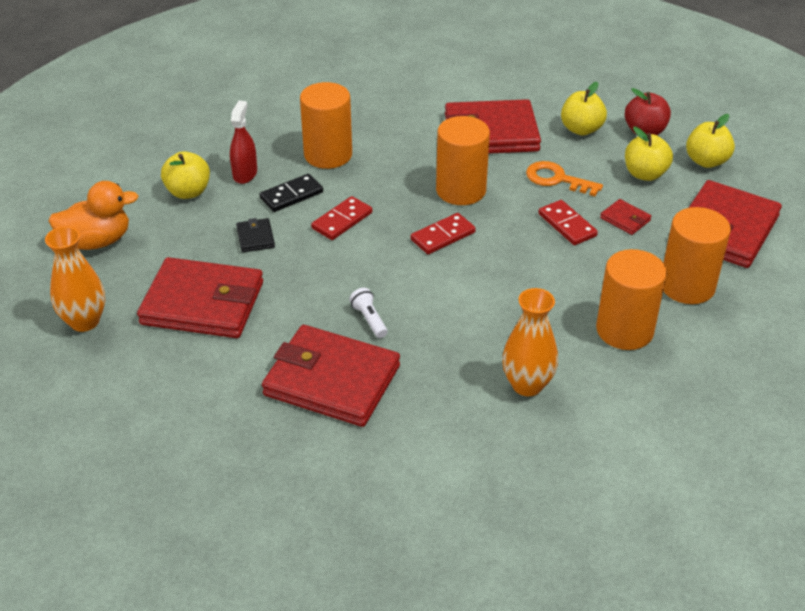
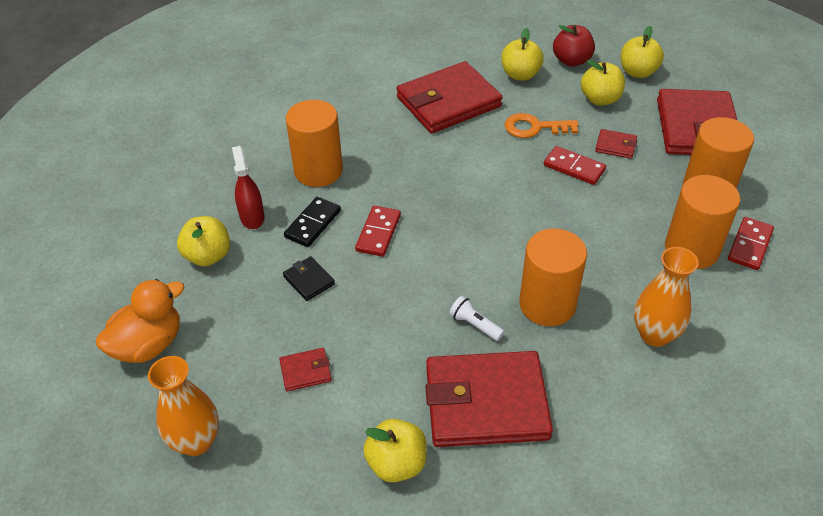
camera: 25 degrees left, 5 degrees up
(202, 303) = (305, 371): red wallet -> red wallet, size x0.42
(224, 395) = (396, 463): none -> yellow apple
(443, 236) = (479, 216): red domino -> red domino (750, 245)
(461, 190) = (462, 165): orange cylinder -> orange cylinder (547, 304)

